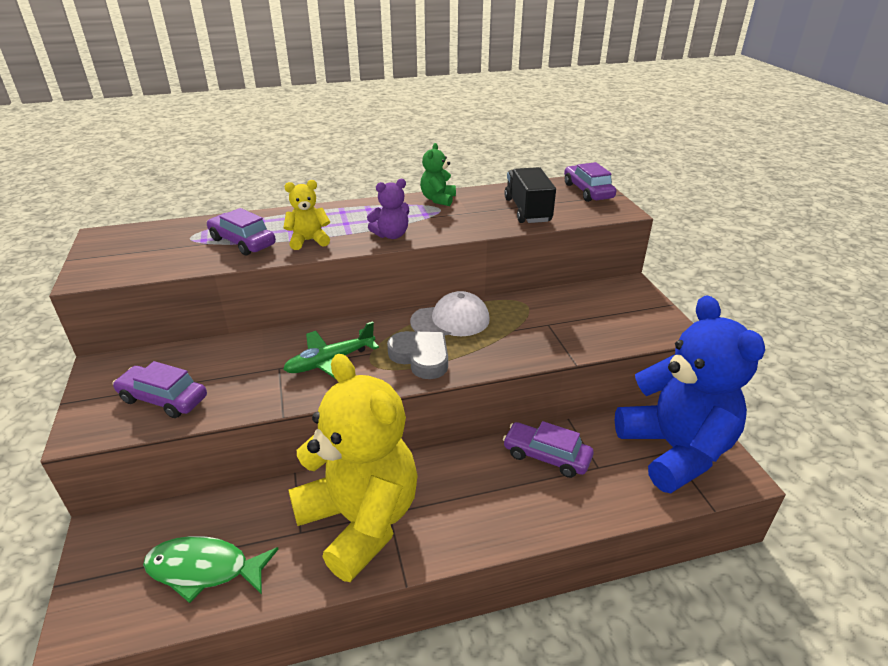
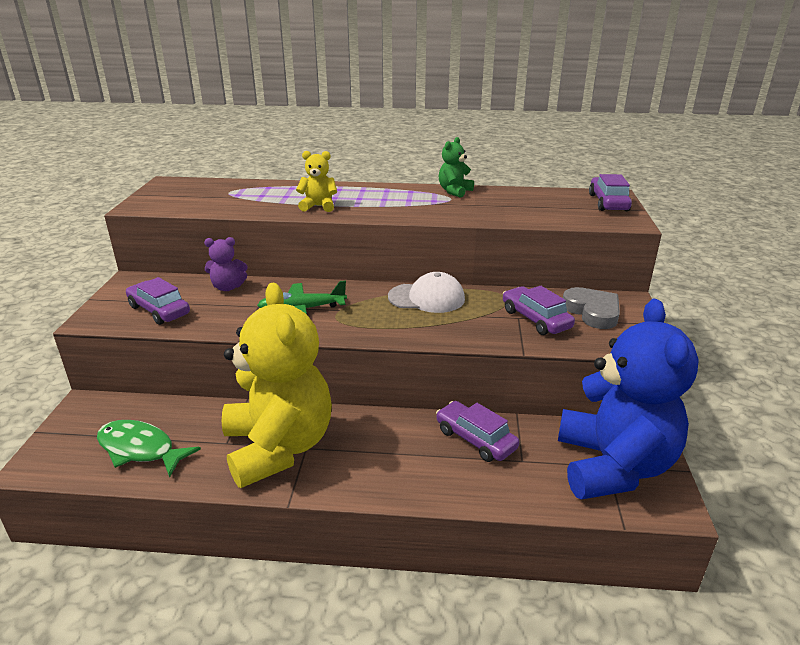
camera: 20 degrees right, 5 degrees down
(242, 242) = (266, 200): purple car -> purple car (536, 319)
(391, 235) = (391, 212): purple teddy bear -> purple teddy bear (228, 287)
(421, 357) = (381, 321): grey heart -> grey heart (592, 312)
(527, 210) = (533, 210): black truck -> none

